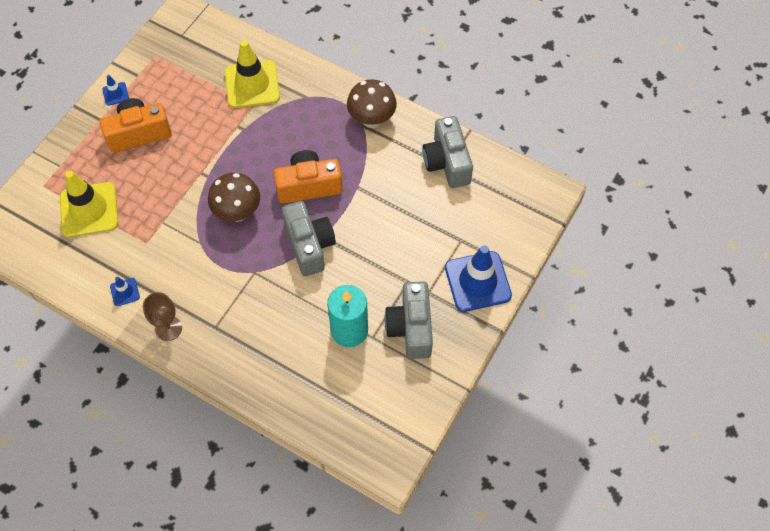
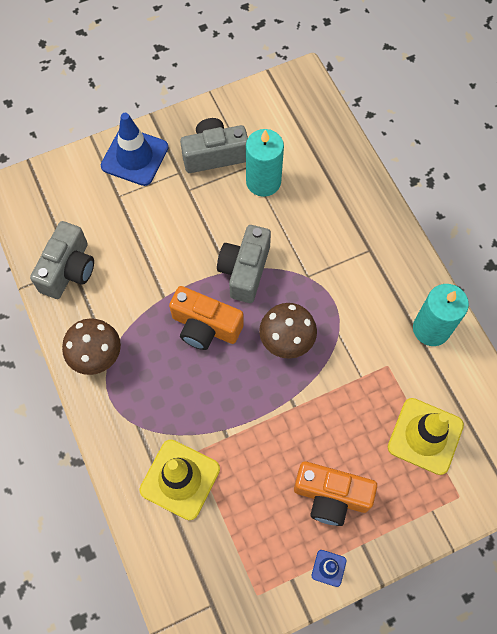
camera: 145 degrees left, 5 degrees up
(125, 292) = (431, 329): blue traffic cone -> turquoise candle
(168, 328) = (409, 273): brown goblet -> none
(411, 327) = (214, 155): grey camera -> grey camera turned 135 degrees counterclockwise

